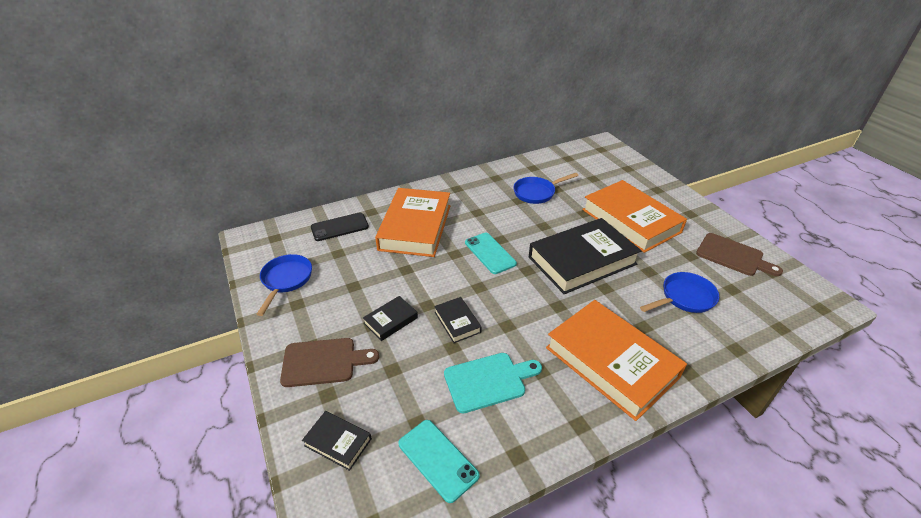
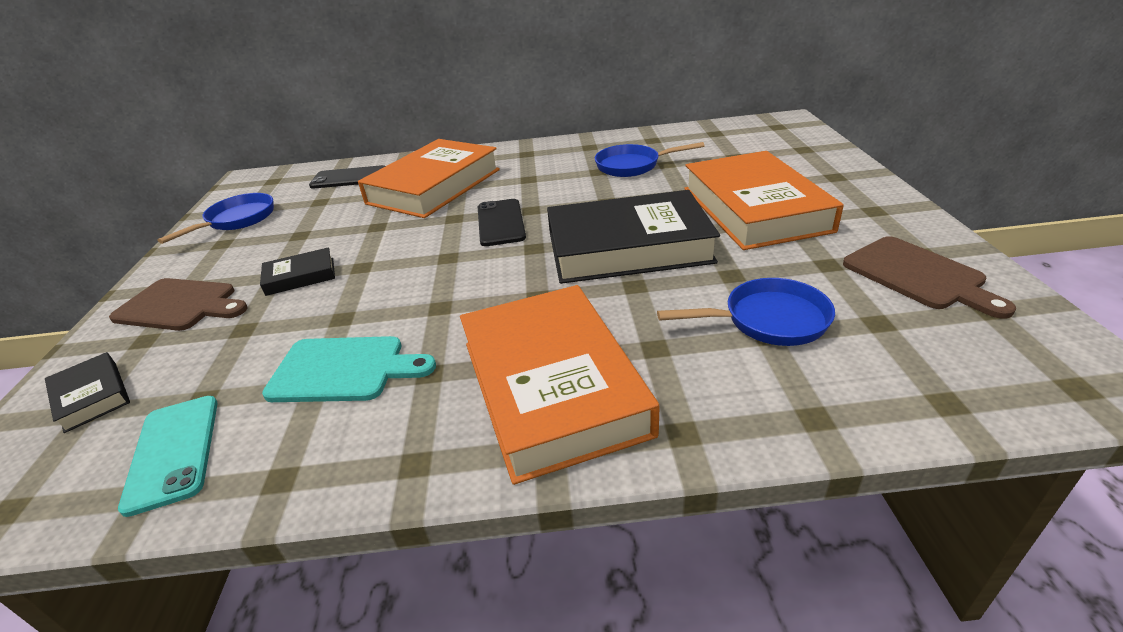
camera: 25 degrees right, 5 degrees down
(457, 322) = (378, 292): black book -> none
(490, 253) = (501, 223): turquoise phone -> black phone

